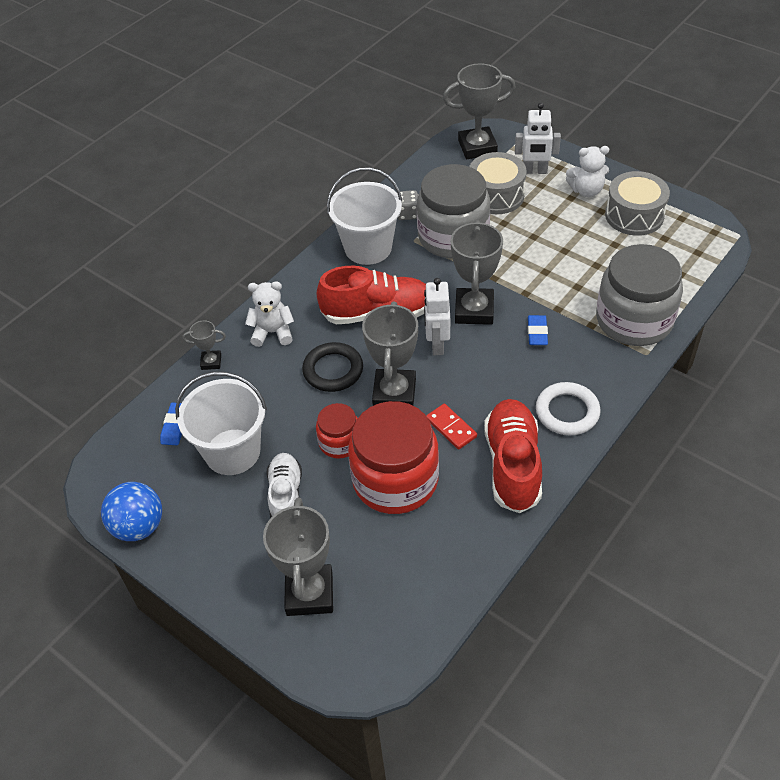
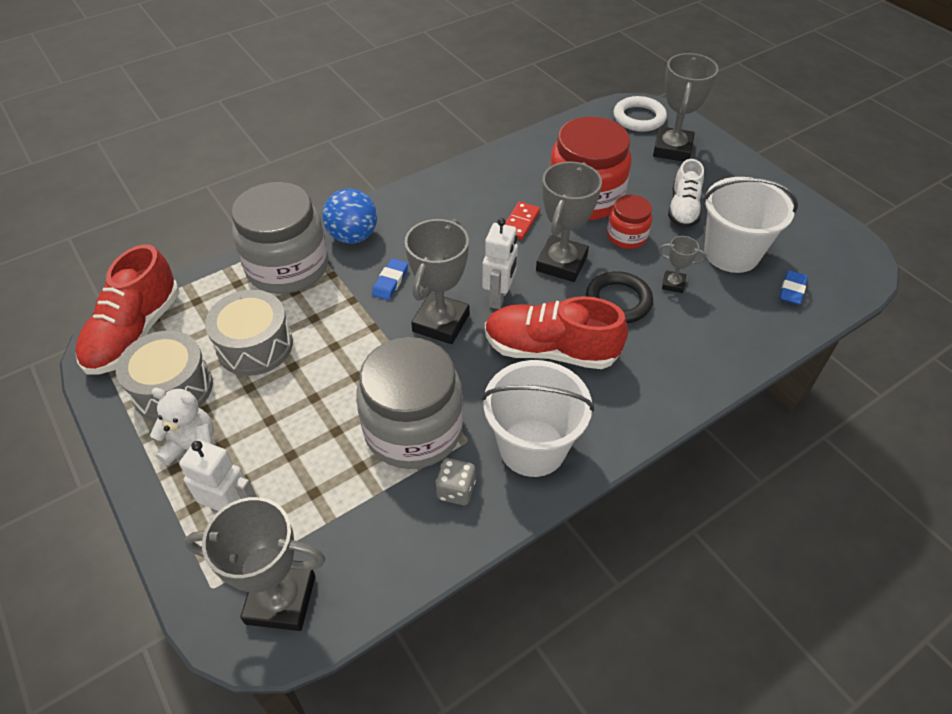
camera: 165 degrees left, 0 degrees up
(139, 526) = (817, 218): blue ball -> blue ball (353, 236)
(211, 362) = (756, 346): grey trophy -> grey trophy (673, 284)
(273, 332) = (680, 362): white teddy bear -> none
(451, 428) = (520, 222): red domino -> red domino turned 45 degrees clockwise
(496, 195) = (316, 482): grey drum -> grey drum (255, 346)
(512, 465) = (482, 185): red shoe -> red shoe (135, 332)
(567, 412) = (411, 209): white ring -> white ring (639, 118)

